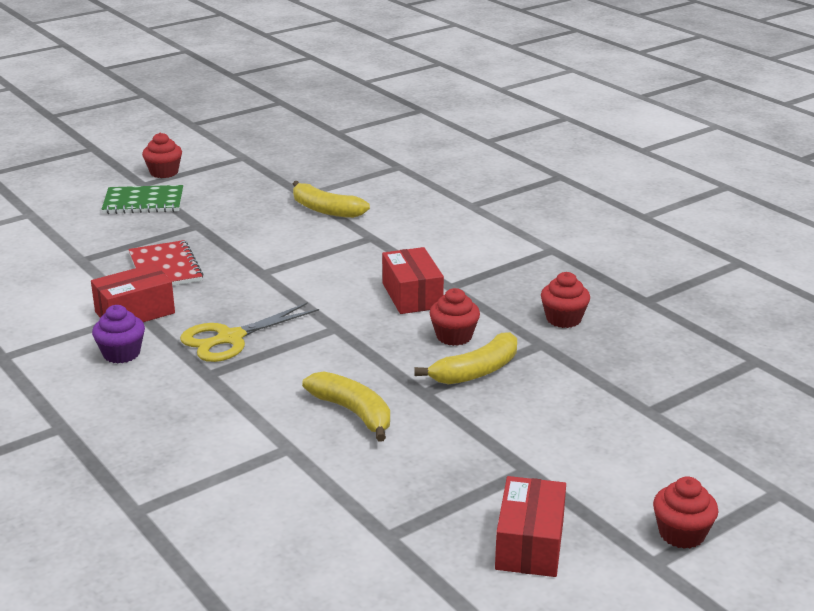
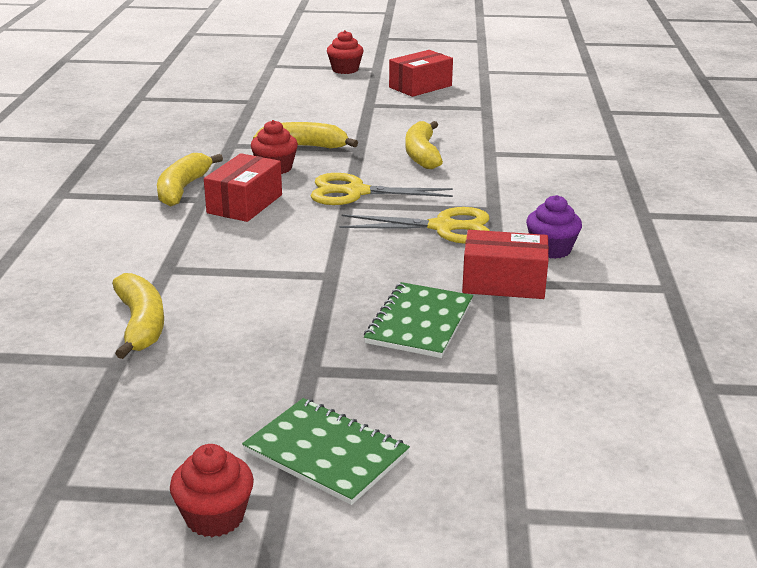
camera: 140 degrees left, 0 degrees up
(165, 268) = (420, 322): red notebook -> green notebook
(346, 341) = (356, 192): none -> yellow scissors
(481, 288) = (183, 189): none -> yellow banana
(563, 319) = (181, 151): red cupcake -> none

